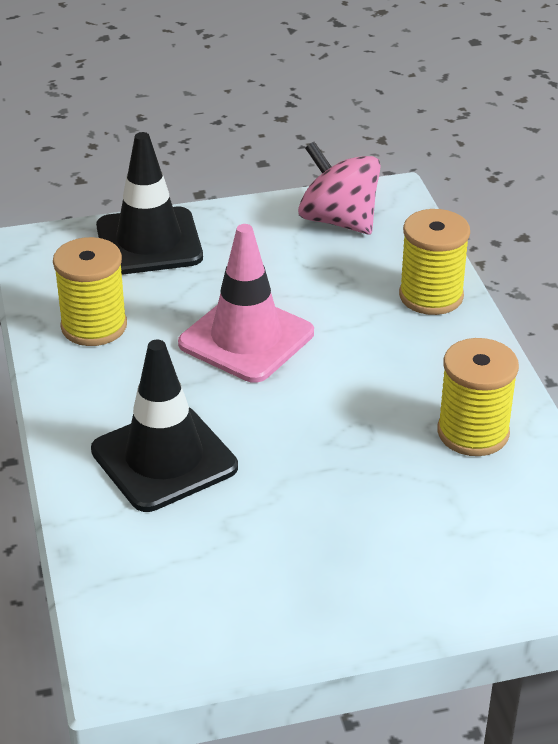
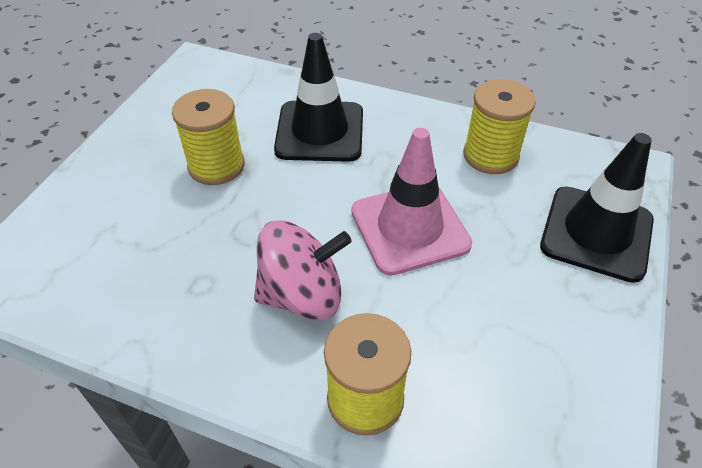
camera: 125 degrees right, 10 degrees up
(338, 221) = (557, 404): pink spinning top -> pink spinning top (302, 295)
(473, 432) = (175, 300): yellow spool -> yellow spool (216, 166)

